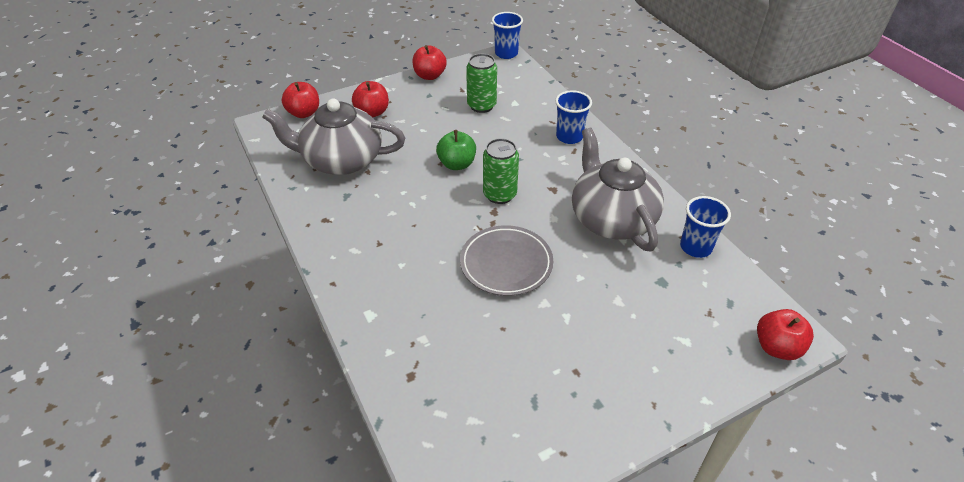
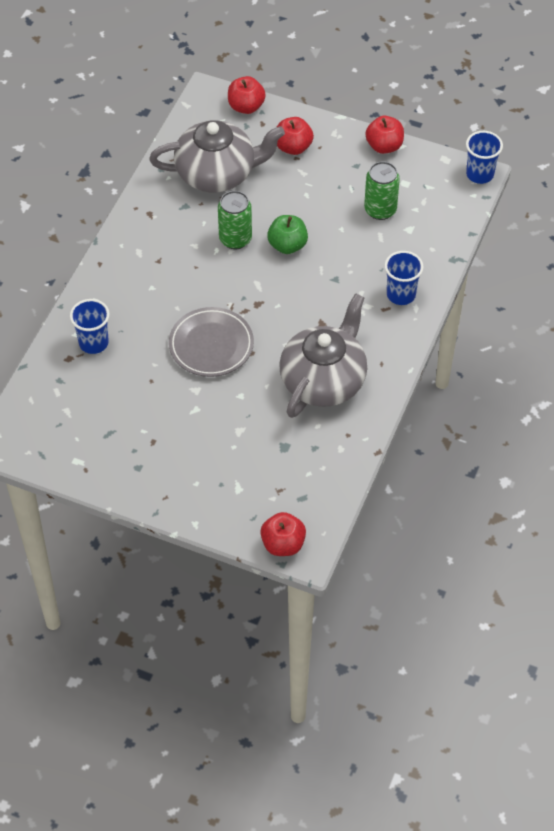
camera: 50 degrees right, 10 degrees up
(341, 160) = (217, 173): grey teapot -> grey teapot turned 120 degrees clockwise
(499, 194) = (280, 295): green can -> green can (235, 239)
(695, 247) = (344, 449): blue cup -> blue cup (93, 343)

